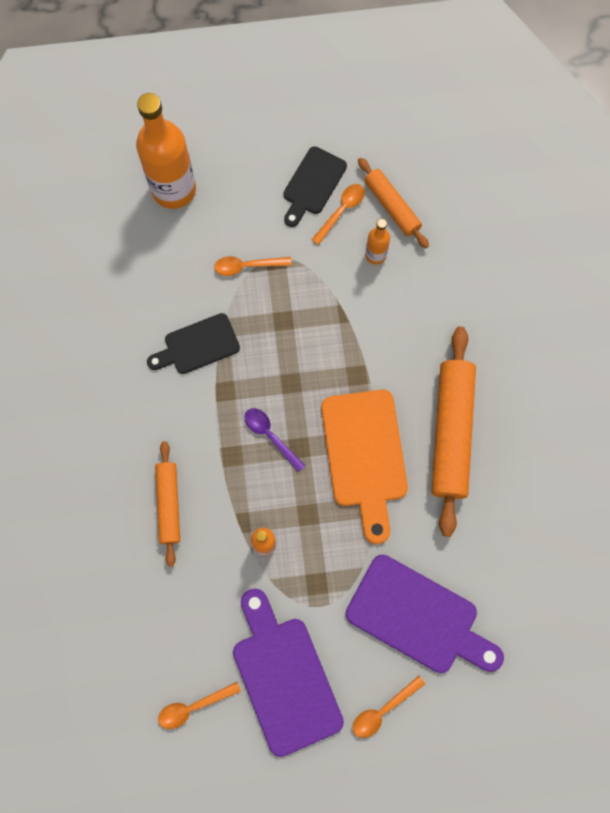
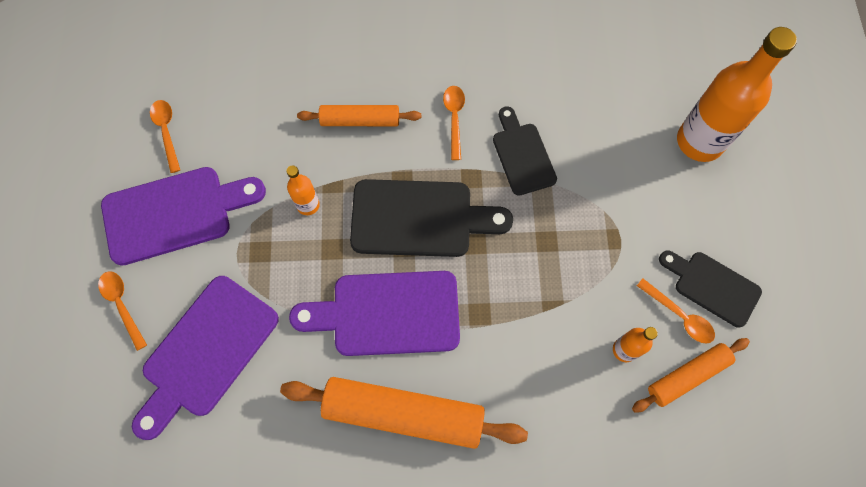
camera: 95 degrees right, 5 degrees down
(247, 266) = (610, 208): orange spoon -> orange spoon (454, 118)
(270, 436) = (419, 218): purple spoon -> black cutting board
(365, 455) = (387, 314): orange cutting board -> purple cutting board

